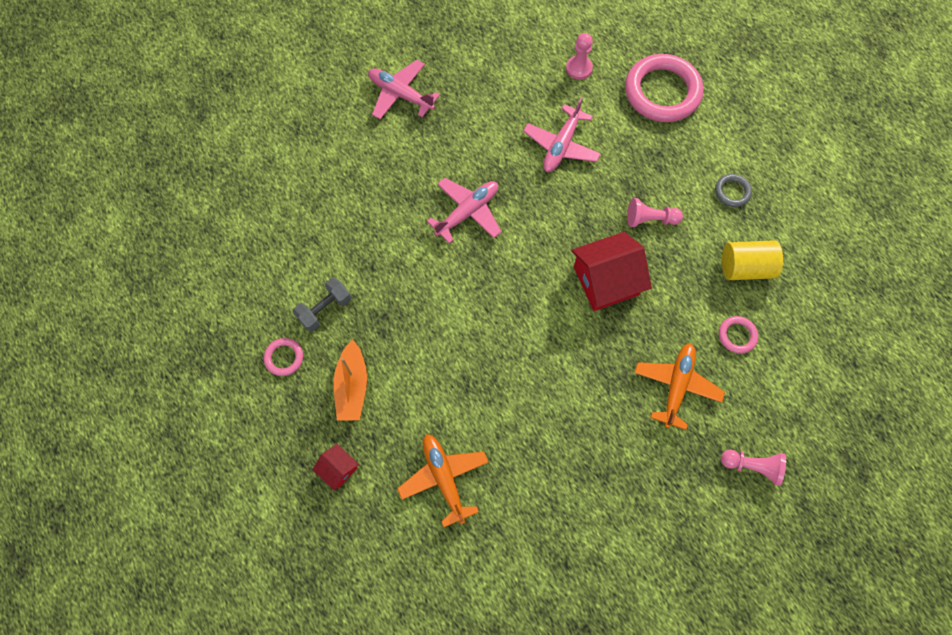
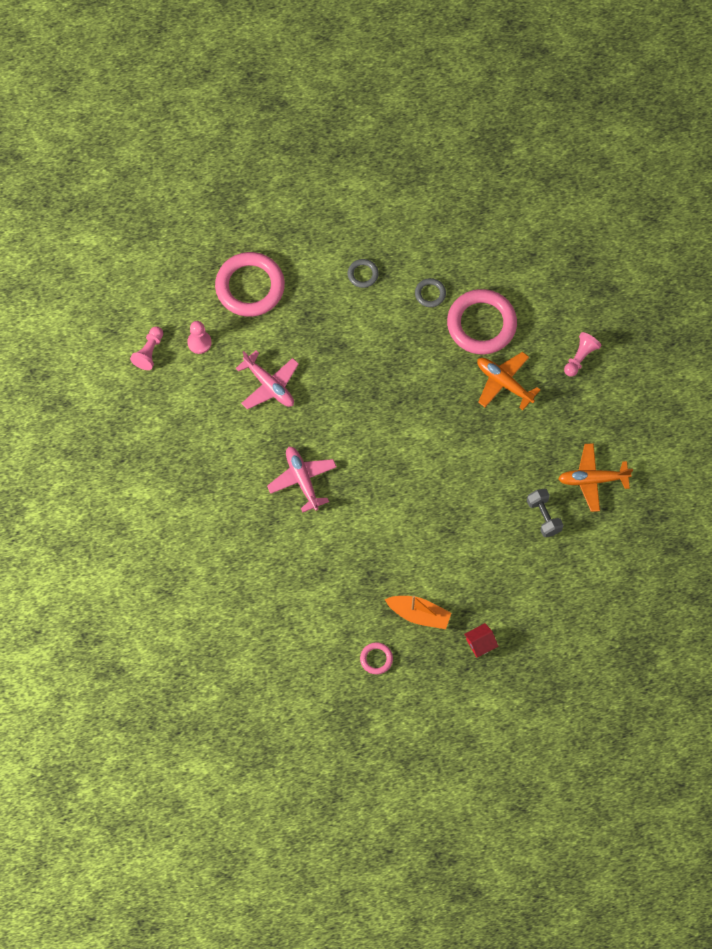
camera: 70 degrees left, 0 degrees up
(325, 309) = (346, 616): grey dumbbell -> grey dumbbell (544, 516)
(400, 94) = (166, 496): pink plane -> none
(444, 478) = (514, 570): orange plane -> orange plane (592, 480)
(606, 280) = (402, 398): red house -> none
(650, 219) = (363, 345): pink pawn -> pink pawn (149, 352)
(737, 335) = (481, 324): pink ring -> pink ring, size x2.23
(745, 267) = (430, 294): yellow cylinder -> grey ring

